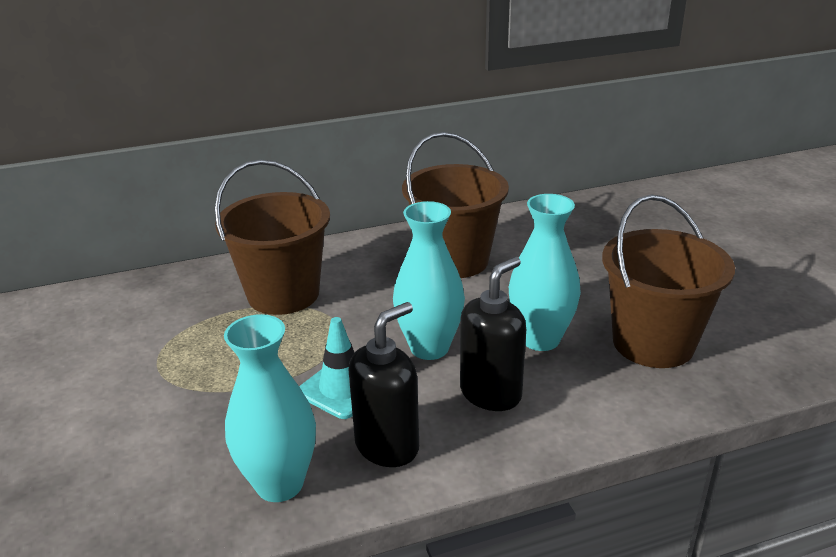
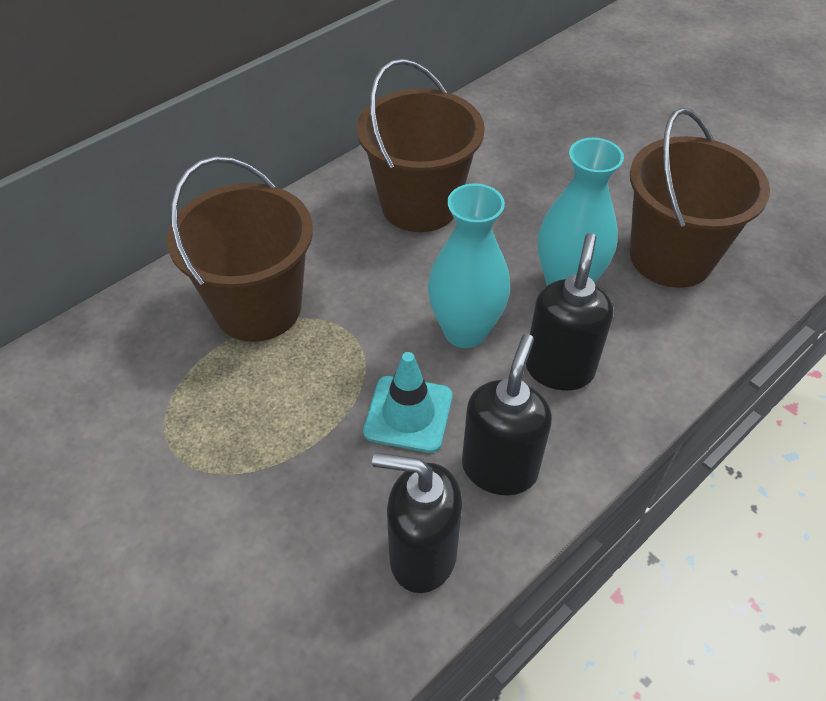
camera: 25 degrees left, 20 degrees up
(279, 484) = (422, 556): turquoise vase -> black soap dispenser

